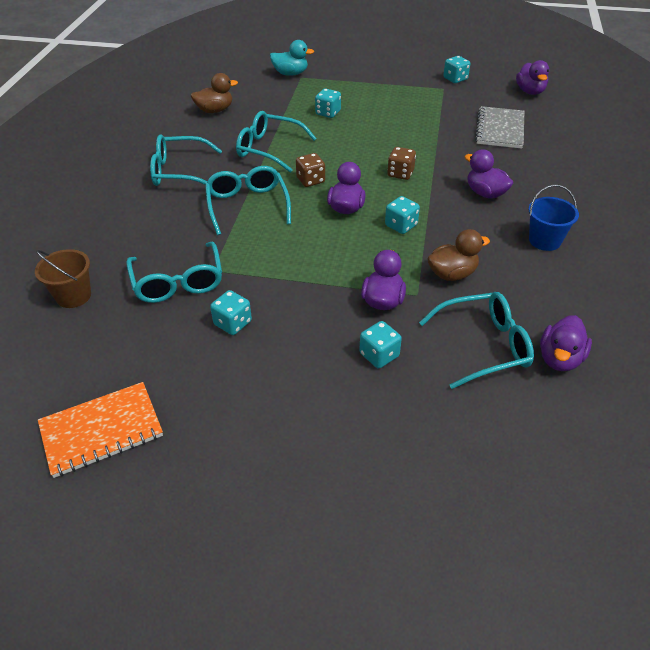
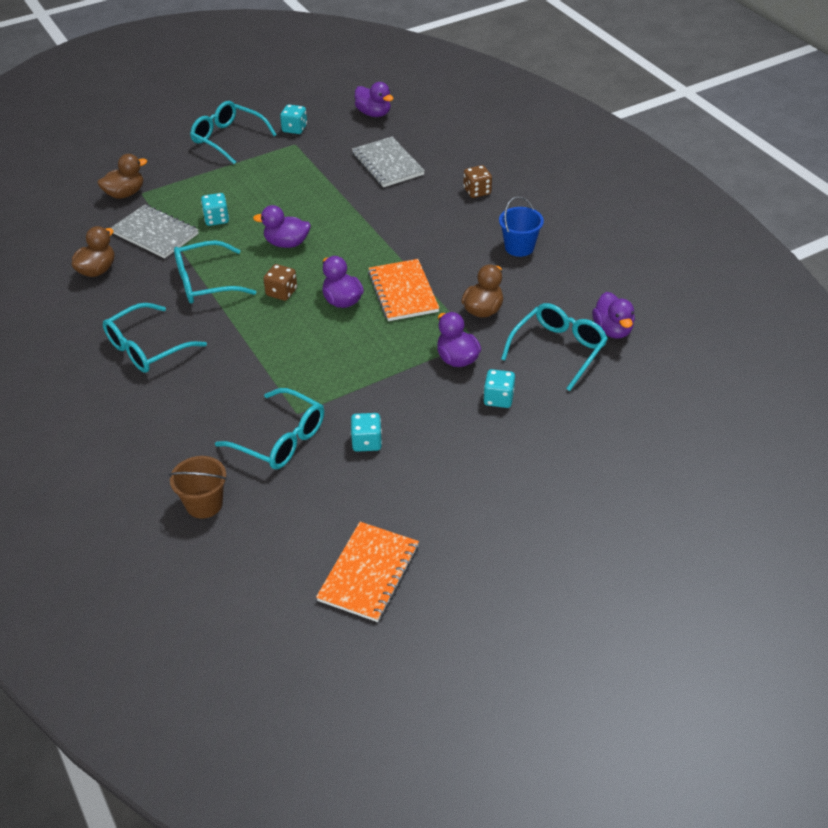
camera: 40 degrees left, 0 degrees up
(247, 205) = (254, 344): turquoise glasses -> turquoise glasses (228, 139)
(277, 104) = (155, 233): none -> grey notebook
(290, 73) = (125, 194): turquoise duck -> brown duck
(400, 173) = (351, 247): brown dice -> brown dice (477, 191)
(401, 225) = (403, 292): turquoise dice -> orange notebook
(485, 193) = (437, 230): purple duck -> purple duck (286, 243)

